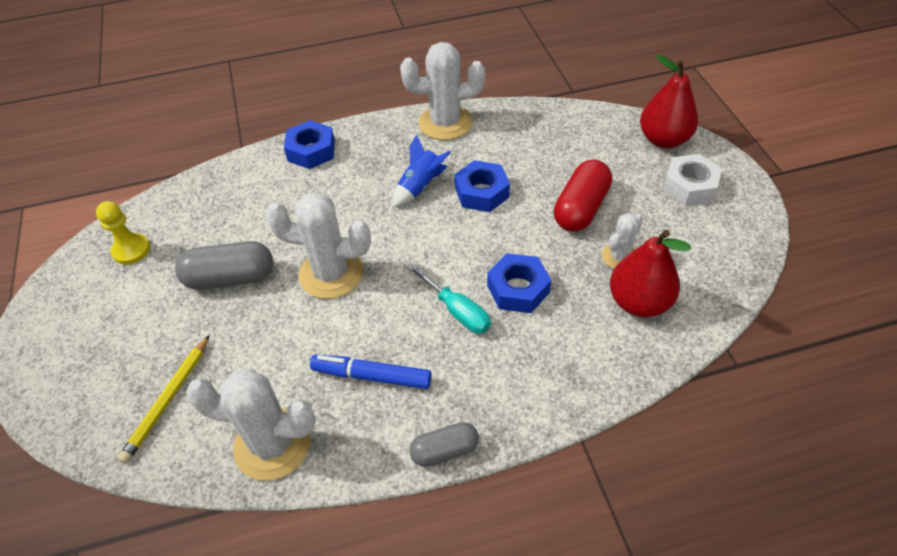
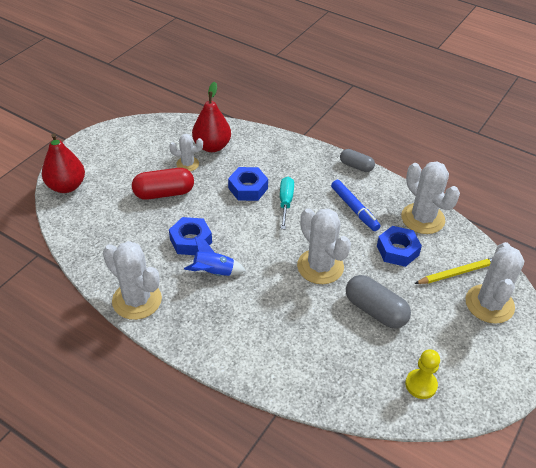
camera: 135 degrees left, 5 degrees down
(103, 390) = (489, 304): none -> white cactus
(311, 151) = (237, 359): blue nut -> blue nut (397, 250)
(689, 186) = (104, 161): white nut -> none

